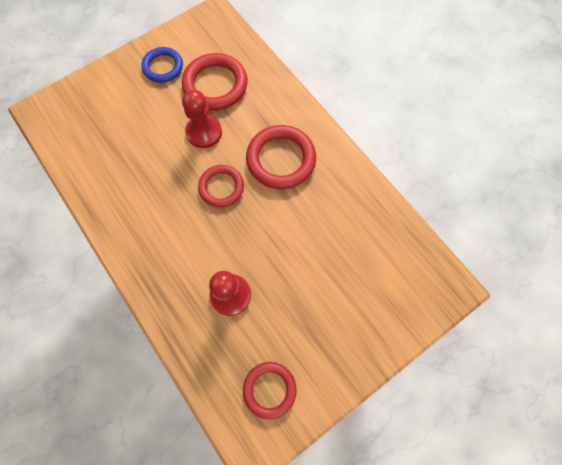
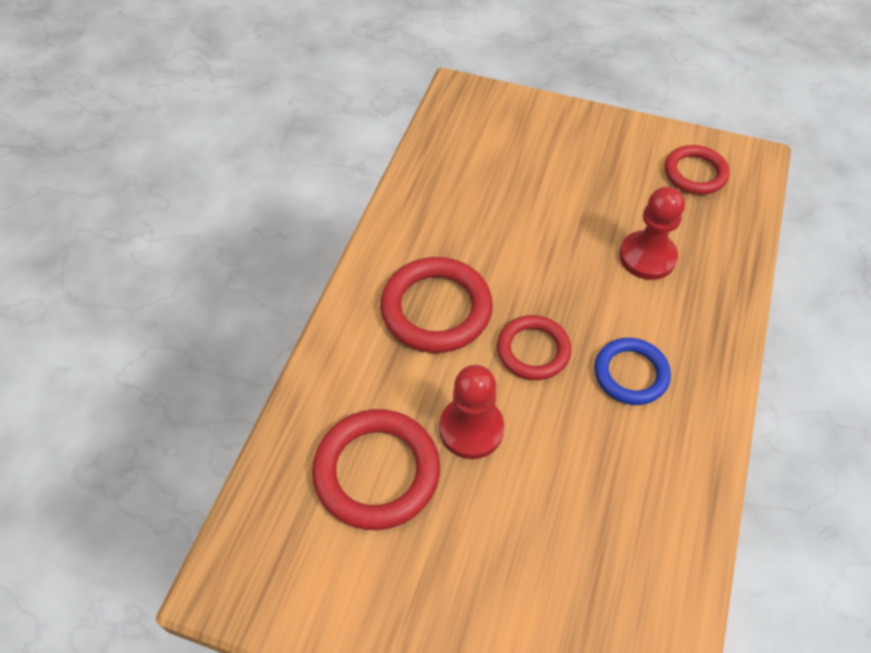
camera: 125 degrees left, 15 degrees down
(163, 67) = (400, 585): blue ring -> blue ring (631, 374)

